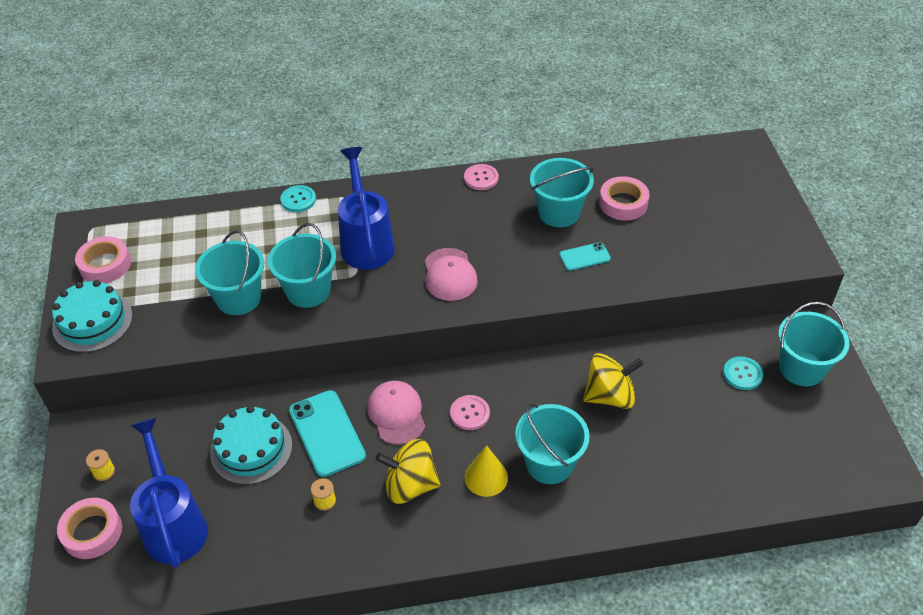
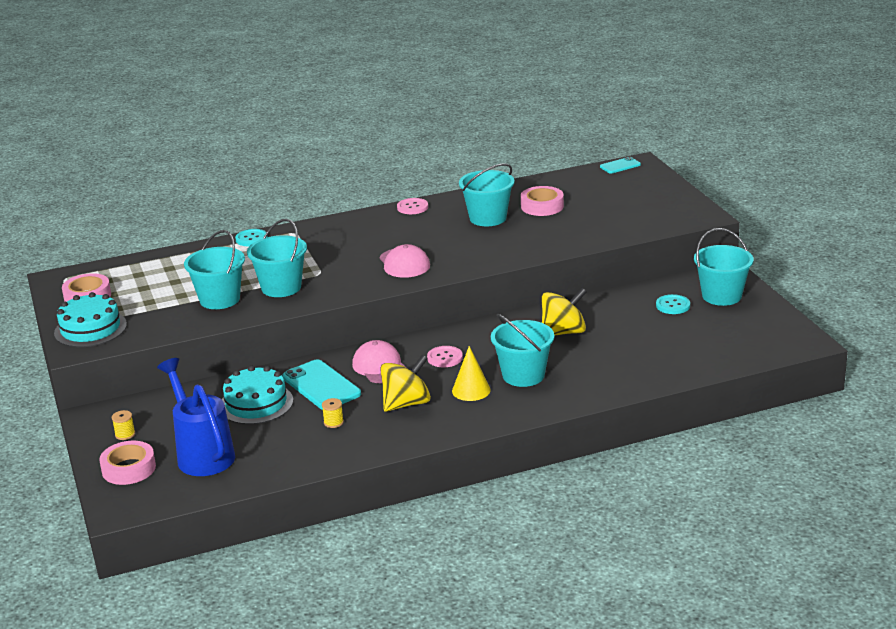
camera: 10 degrees left, 20 degrees down
(366, 242) = (323, 255): blue watering can -> none
(410, 485) = (406, 403): yellow spinning top -> yellow spinning top turned 150 degrees clockwise
(584, 257) = (518, 239): turquoise phone -> turquoise phone (620, 166)

